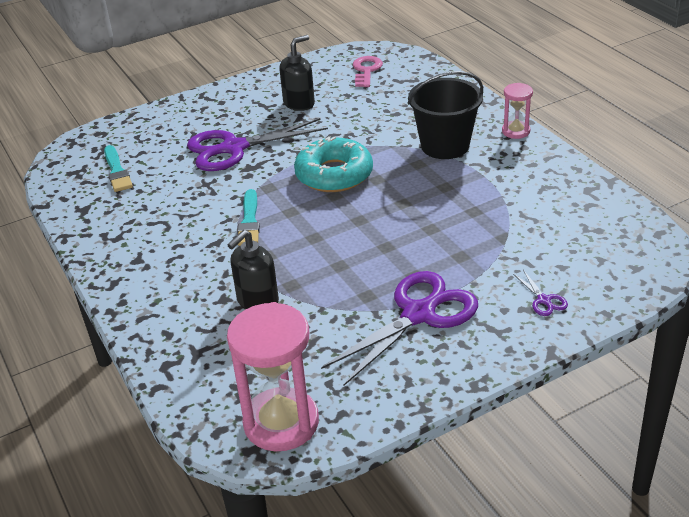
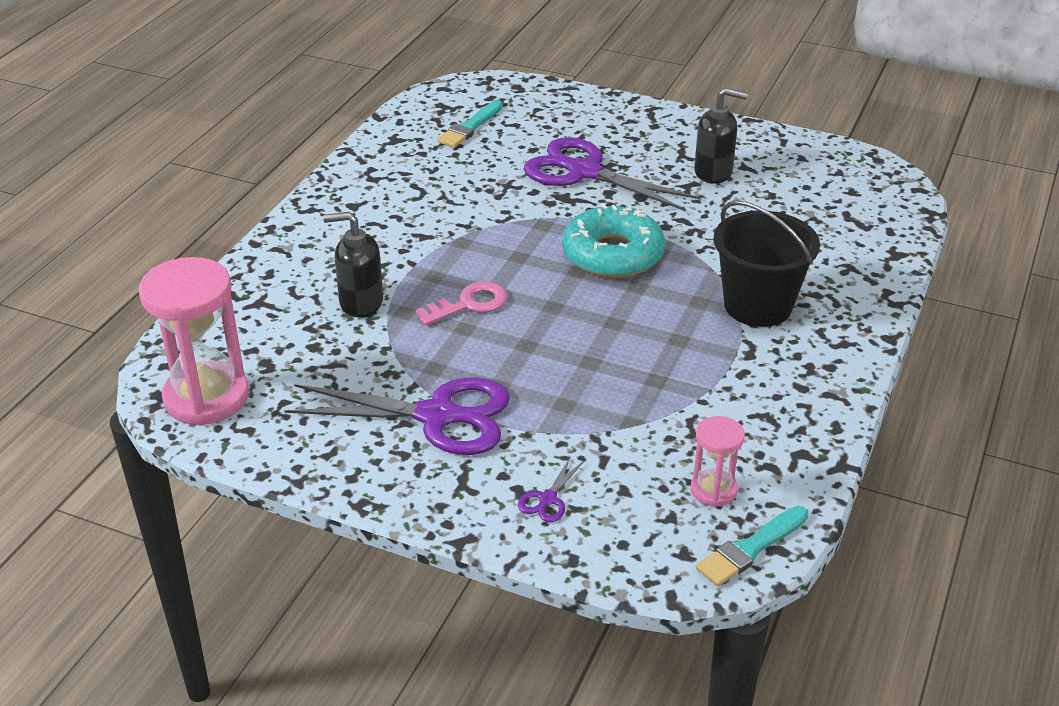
camera: 50 degrees right, 0 degrees up
(249, 221) = (476, 239): turquoise brush -> turquoise brush (750, 549)
(366, 70) = (837, 185): pink key -> pink key (469, 304)
(516, 131) = (854, 346): pink hourglass -> pink hourglass (713, 490)

